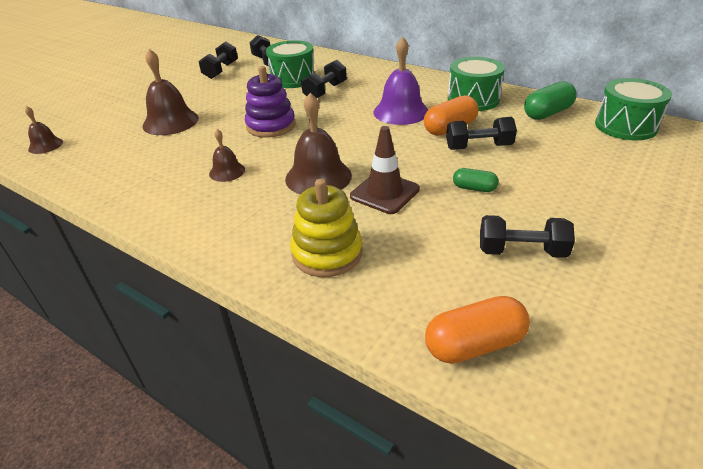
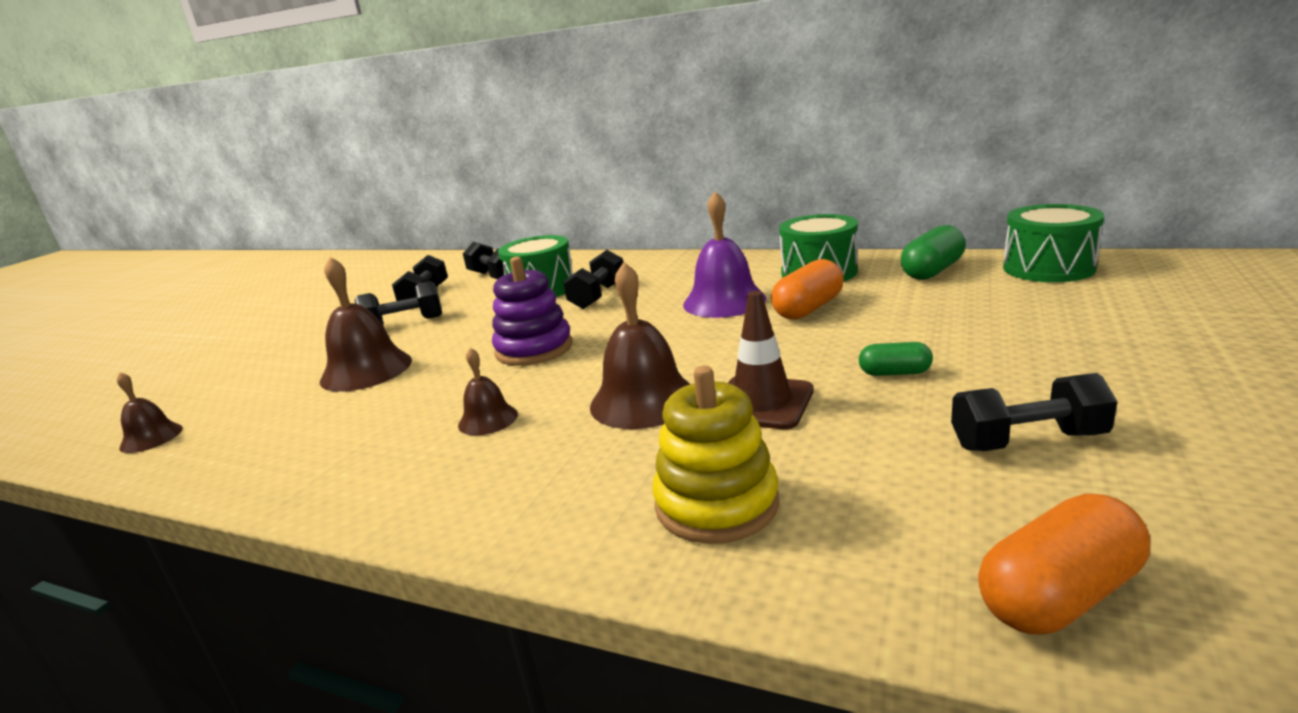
camera: 10 degrees left, 15 degrees down
(478, 147) = (865, 323): black dumbbell -> black dumbbell (404, 323)

